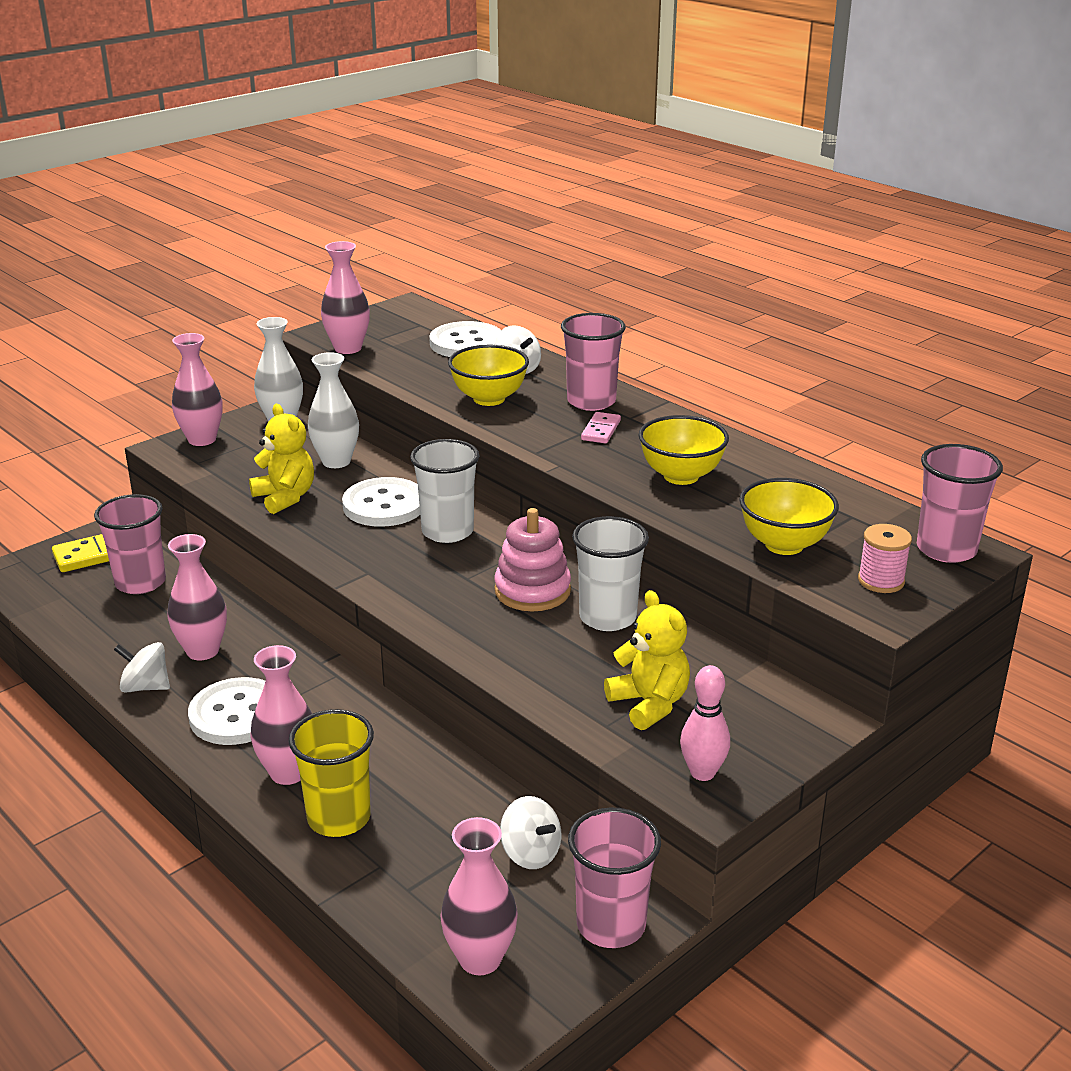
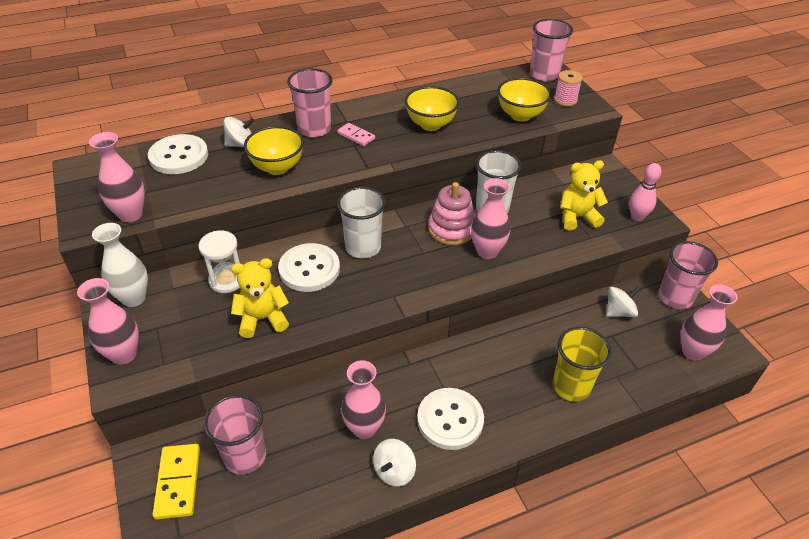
camera: 70 degrees left, 15 degrees up
(288, 773) = (521, 403): pink vase -> pink vase (487, 251)
(336, 461) = (227, 280): white vase -> white hourglass

